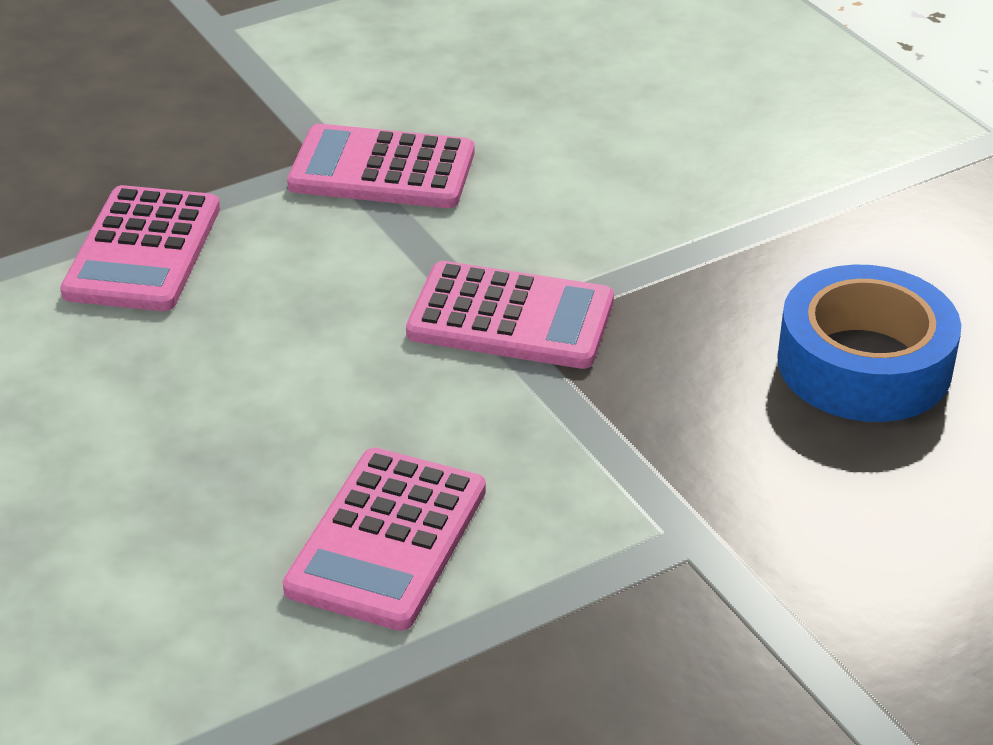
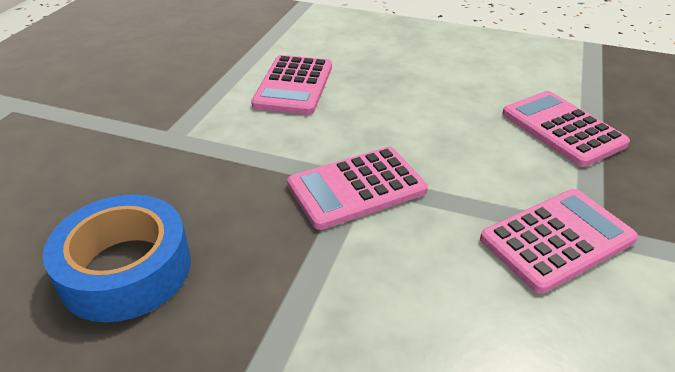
camera: 140 degrees right, 0 degrees up
(387, 539) = (293, 85): pink calculator -> pink calculator turned 150 degrees counterclockwise

